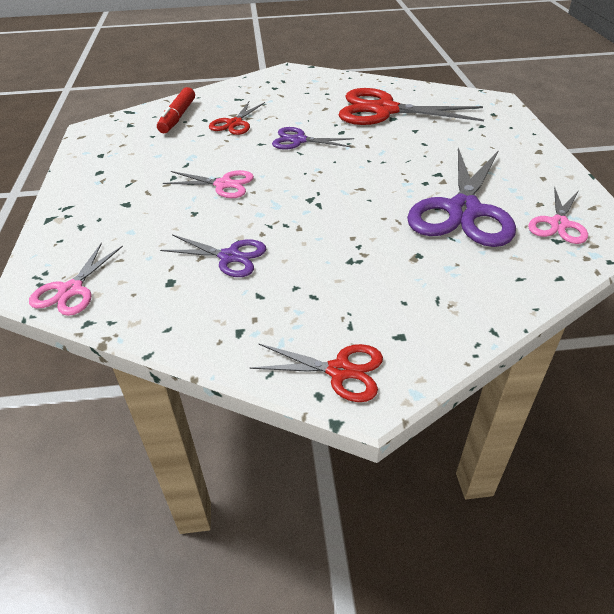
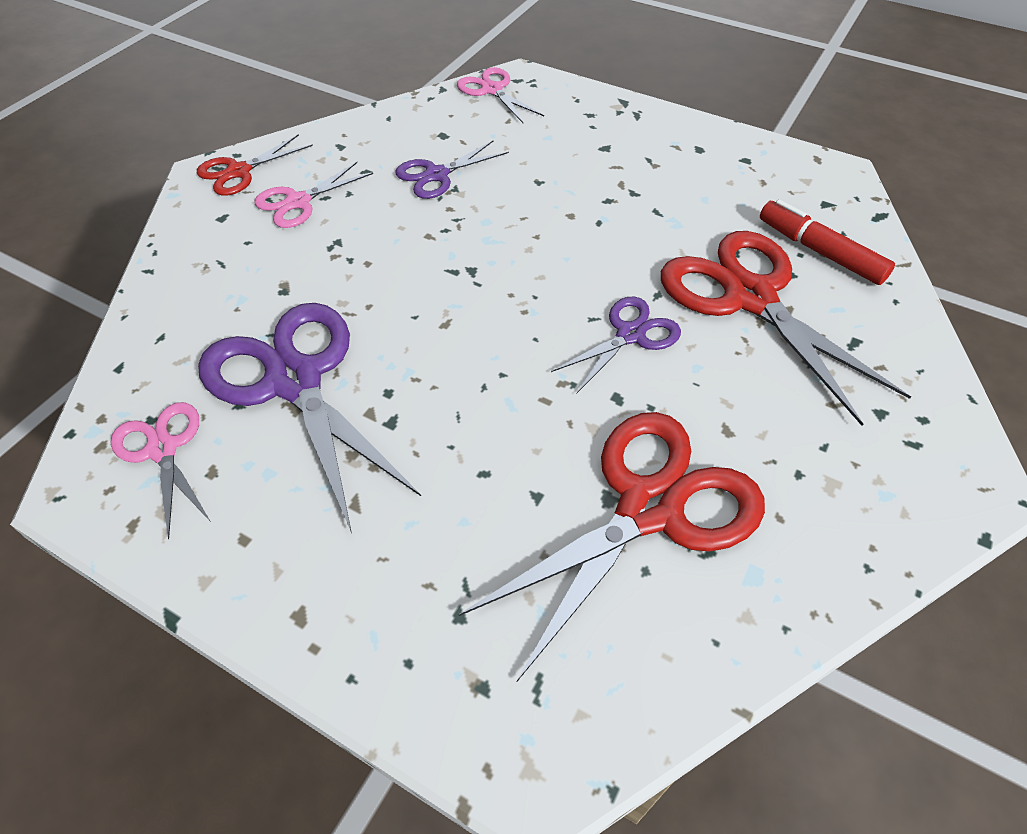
camera: 125 degrees right, 10 degrees up
(223, 184) = (575, 220): pink scissors -> pink scissors (298, 202)
(234, 123) = (749, 296): red scissors -> red scissors, size x1.91

